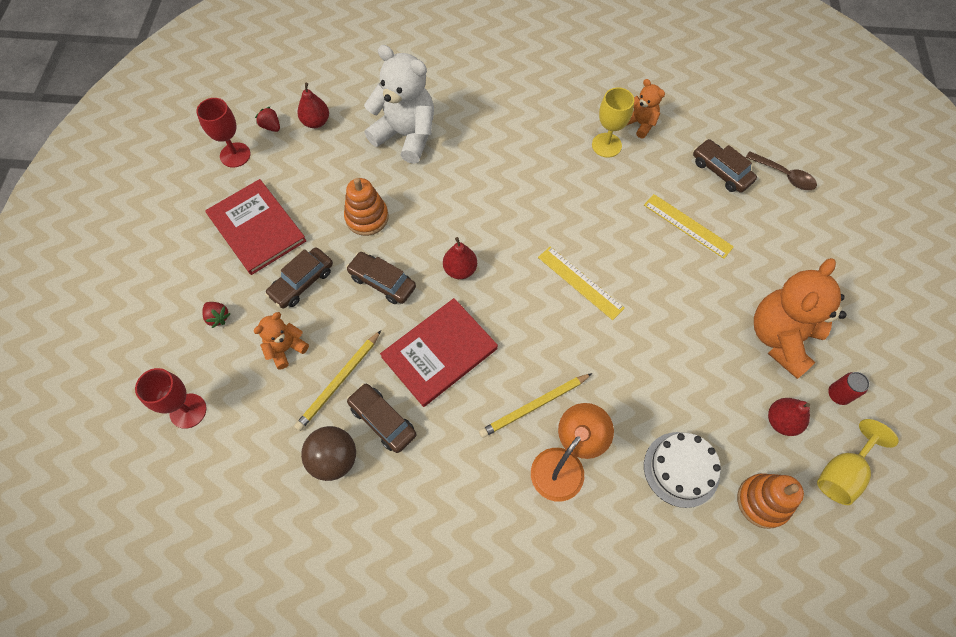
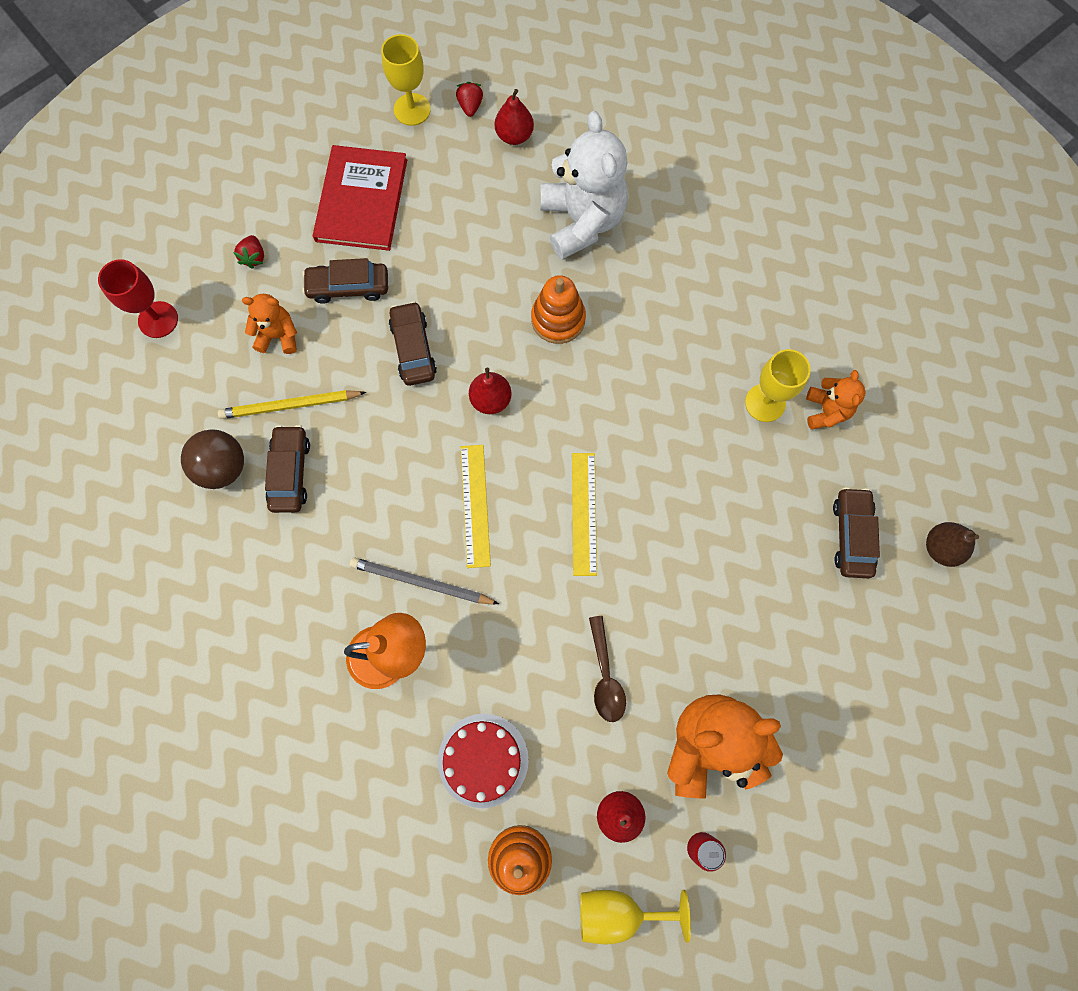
camera: 45 degrees right, 10 degrees up
(235, 155) = (412, 109): red goblet -> yellow goblet
(367, 217) = (462, 274): orange stacking toy -> orange stacking toy (558, 319)
(439, 353) = (394, 459): red book -> none
(534, 406) = (421, 582): yellow pencil -> grey pencil
(681, 469) = (483, 760): white cake -> red cake
(687, 226) = (750, 557): yellow ruler -> yellow ruler (475, 505)
(765, 140) = (941, 548): none -> brown pear
(784, 175) = (915, 601): brown spoon -> brown spoon (605, 676)

